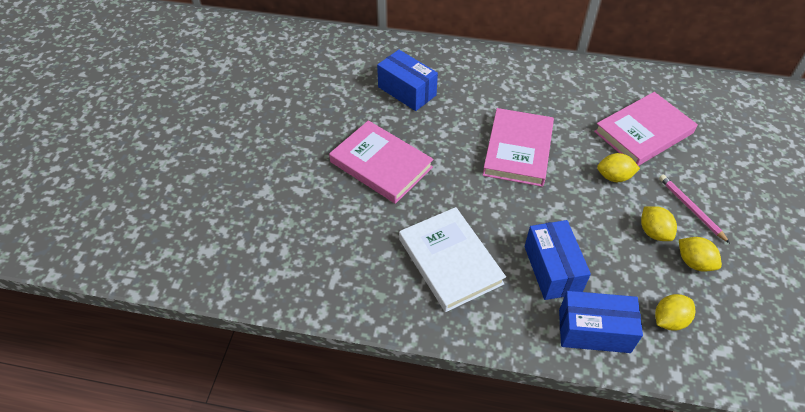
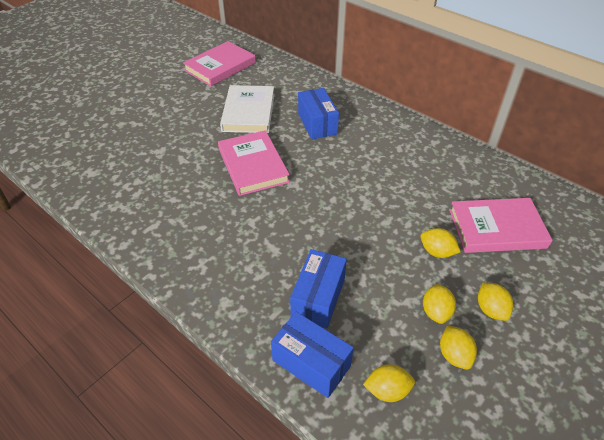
camera: 30 degrees right, 5 degrees down
(450, 261) = (242, 253): white book -> white book (248, 112)
(518, 150) = (369, 197): pink book -> pink book (220, 66)
(691, 209) = (490, 309): pink pencil -> yellow lemon

